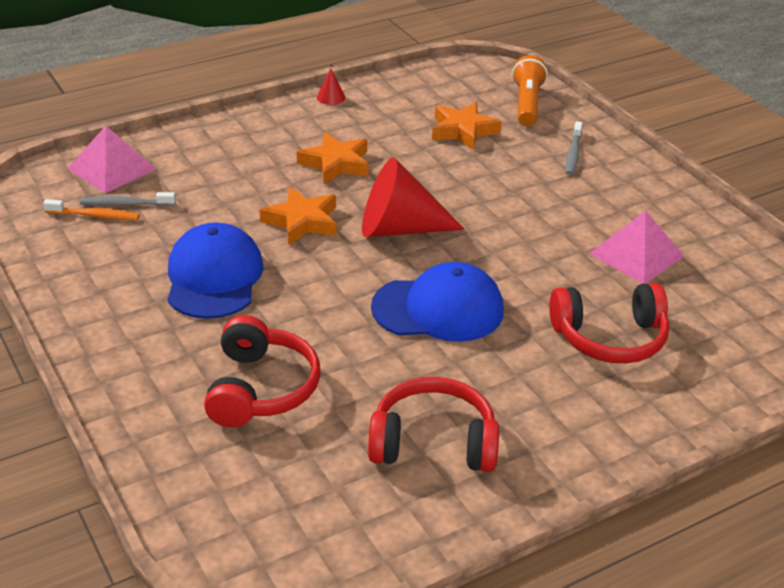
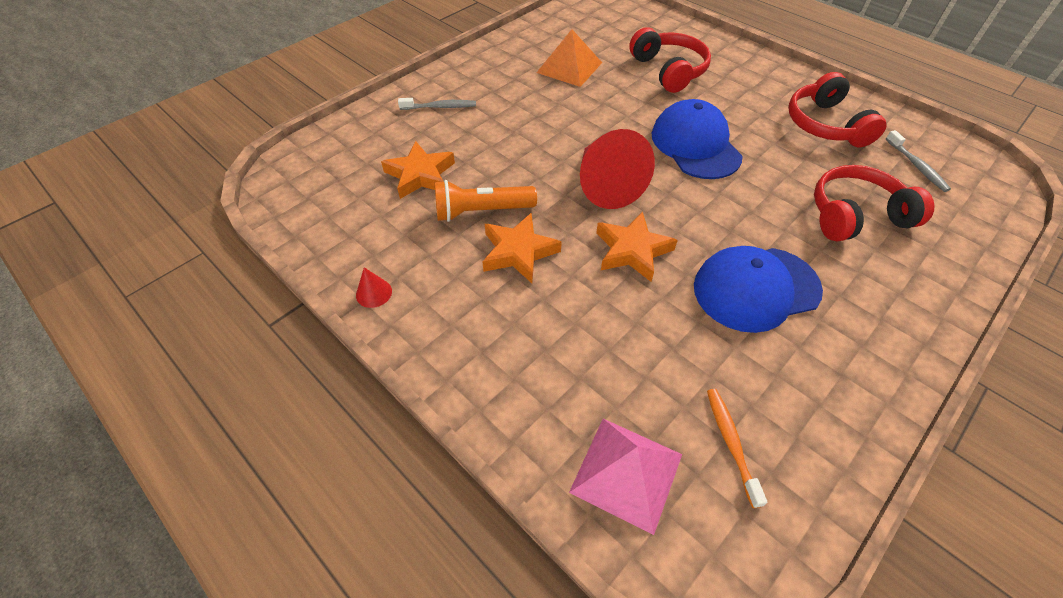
camera: 105 degrees left, 15 degrees up
(125, 204) = (690, 419): grey toothbrush -> grey toothbrush (916, 166)
(527, 104) = (355, 142): orange flashlight -> orange flashlight (481, 211)
(636, 255) = (569, 67): pink pyramid -> orange pyramid

